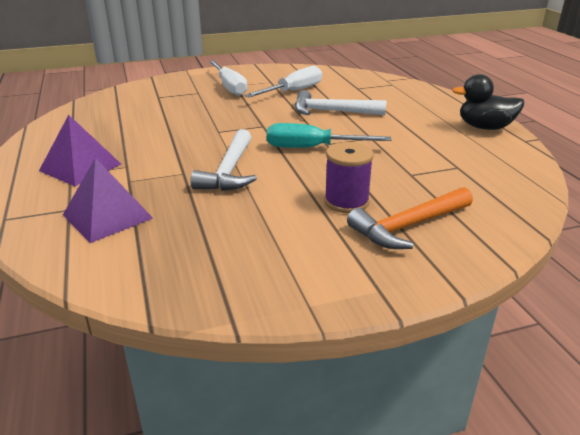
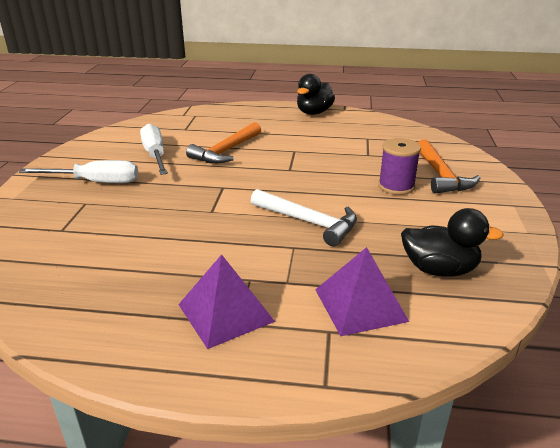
camera: 65 degrees left, 0 degrees up
(183, 249) = (439, 269): none -> black duck
(312, 148) = (293, 177): turquoise screwdriver -> none
(332, 111) = (226, 151): white hammer -> orange hammer

